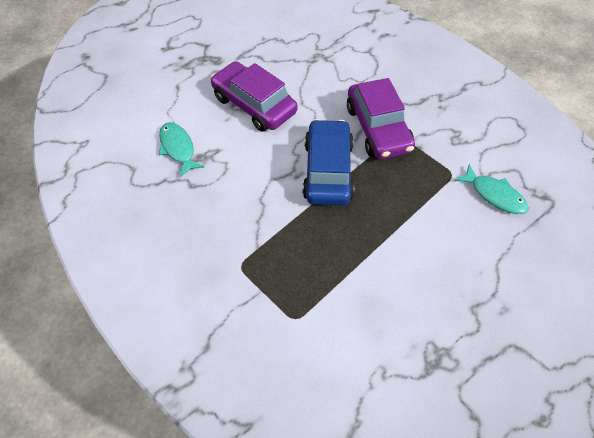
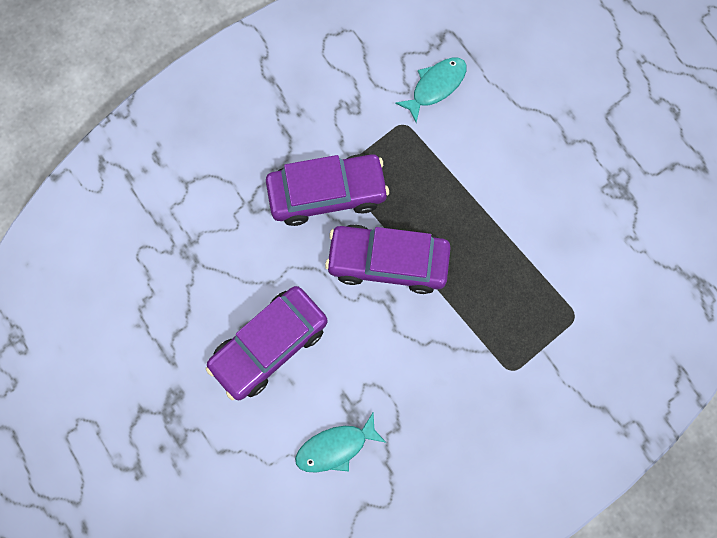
camera: 85 degrees left, 20 degrees up
(328, 171) = (387, 261): blue car -> purple car

